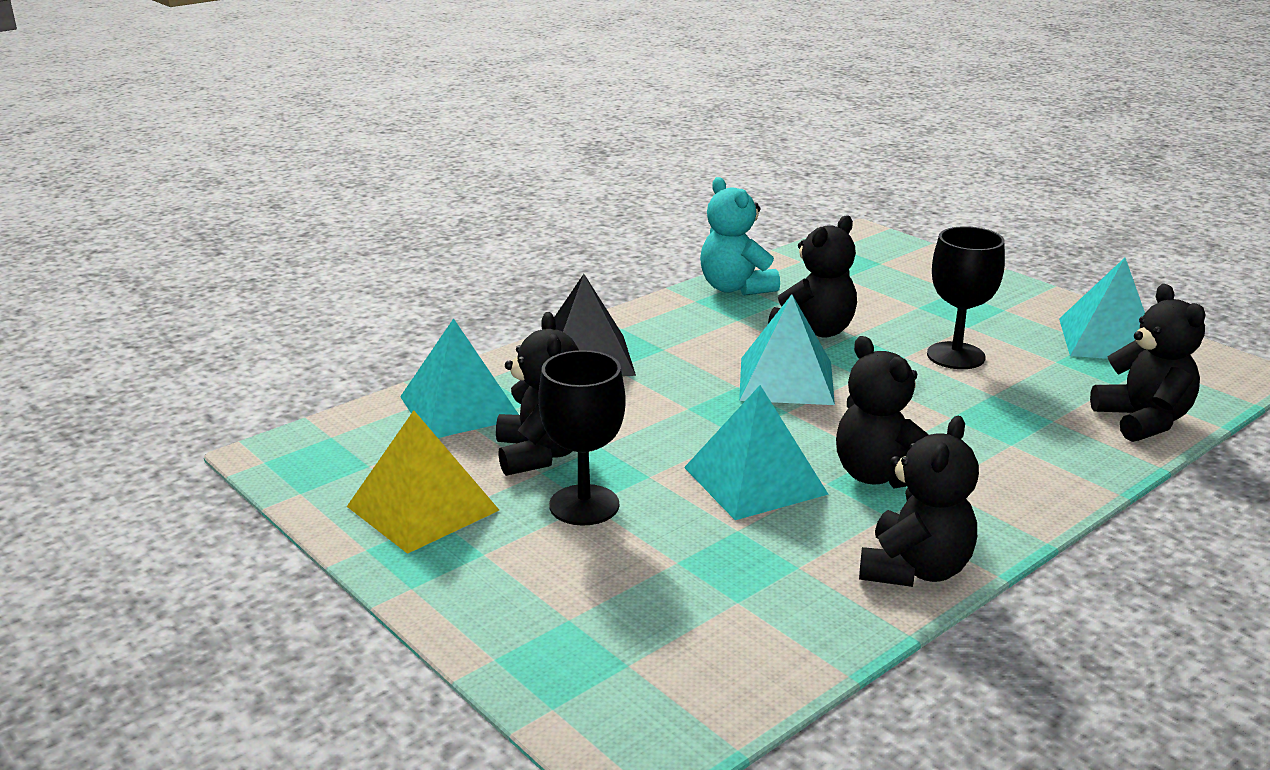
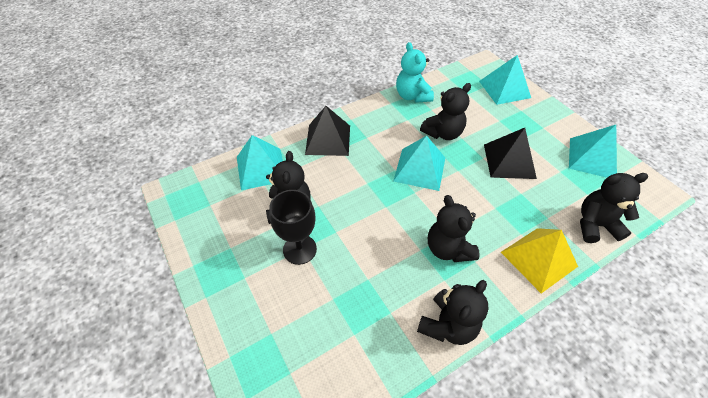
camera: 10 degrees right, 25 degrees up
(423, 508) = (225, 240): yellow pyramid -> yellow pyramid (539, 259)
(754, 480) = (385, 243): turquoise pyramid -> turquoise pyramid (504, 89)
(955, 356) = (509, 161): black goblet -> black pyramid
(1143, 421) = (595, 225): black teddy bear -> black teddy bear turned 90 degrees counterclockwise

